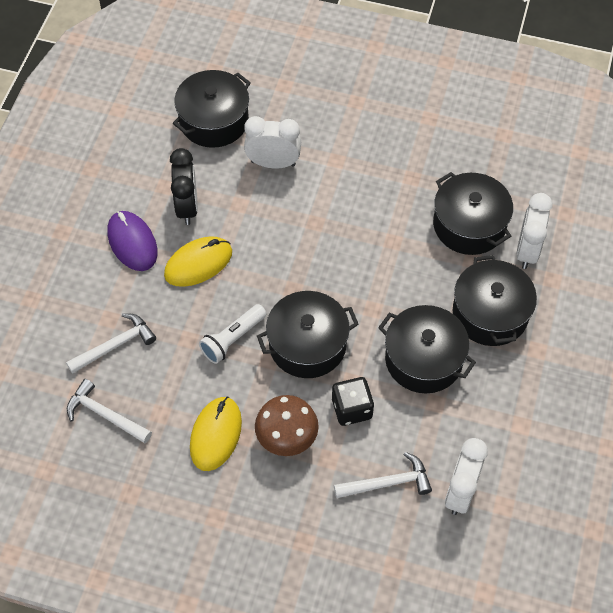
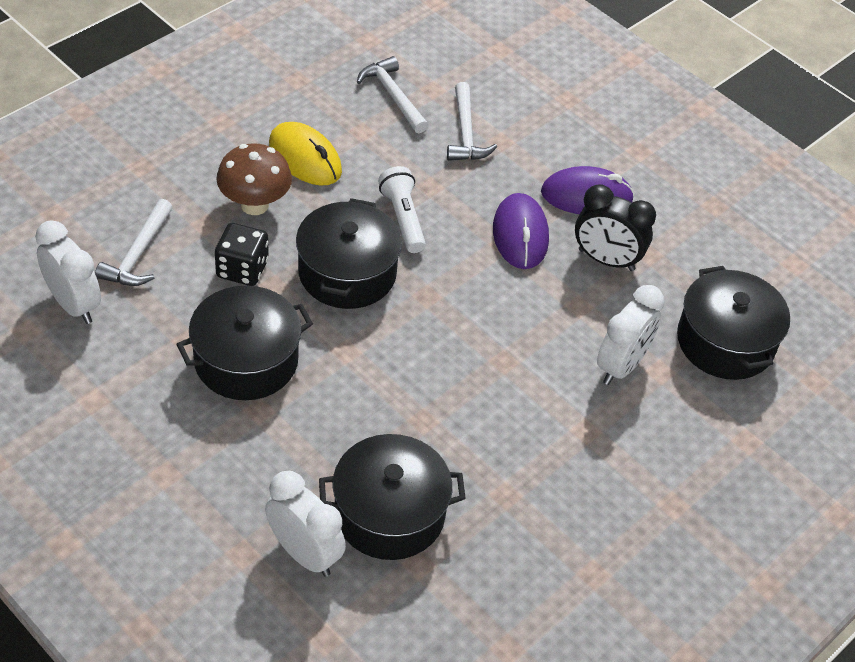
camera: 115 degrees right, 10 degrees down
(105, 415) = (393, 96): white hammer -> white hammer turned 90 degrees counterclockwise
(198, 263) = (520, 235): yellow mouse -> purple mouse
(490, 313) = (250, 457): black pot -> none

